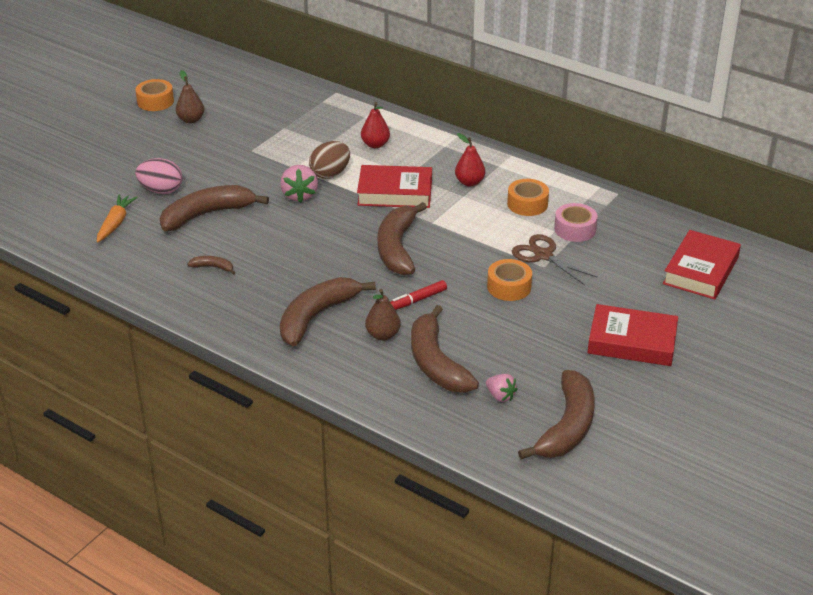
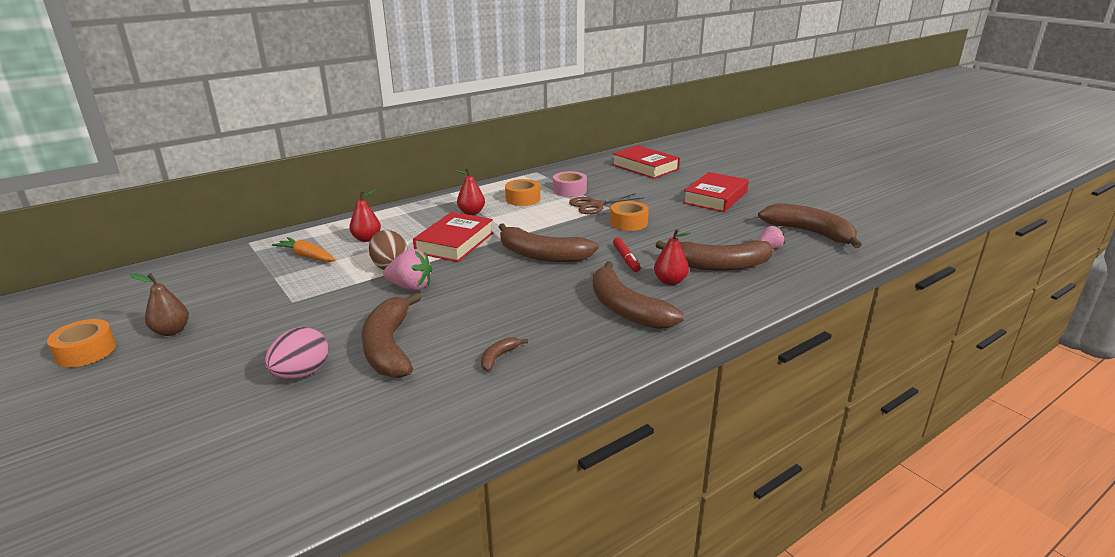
camera: 70 degrees left, 10 degrees down
(115, 223) = (337, 422): orange carrot -> orange carrot (307, 256)
(383, 335) = (670, 281): brown pear -> red pear

